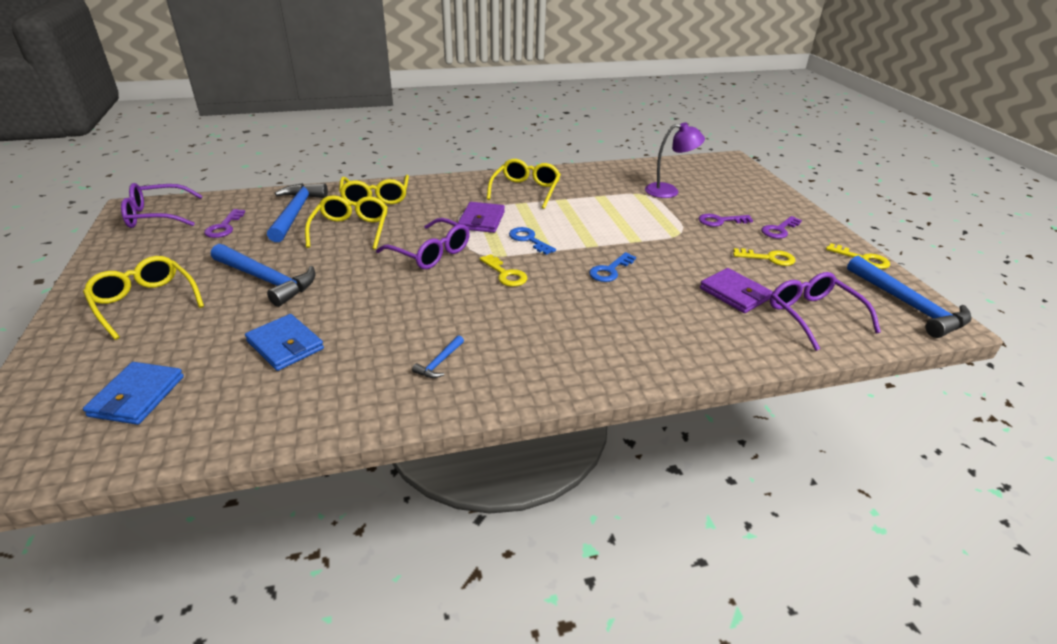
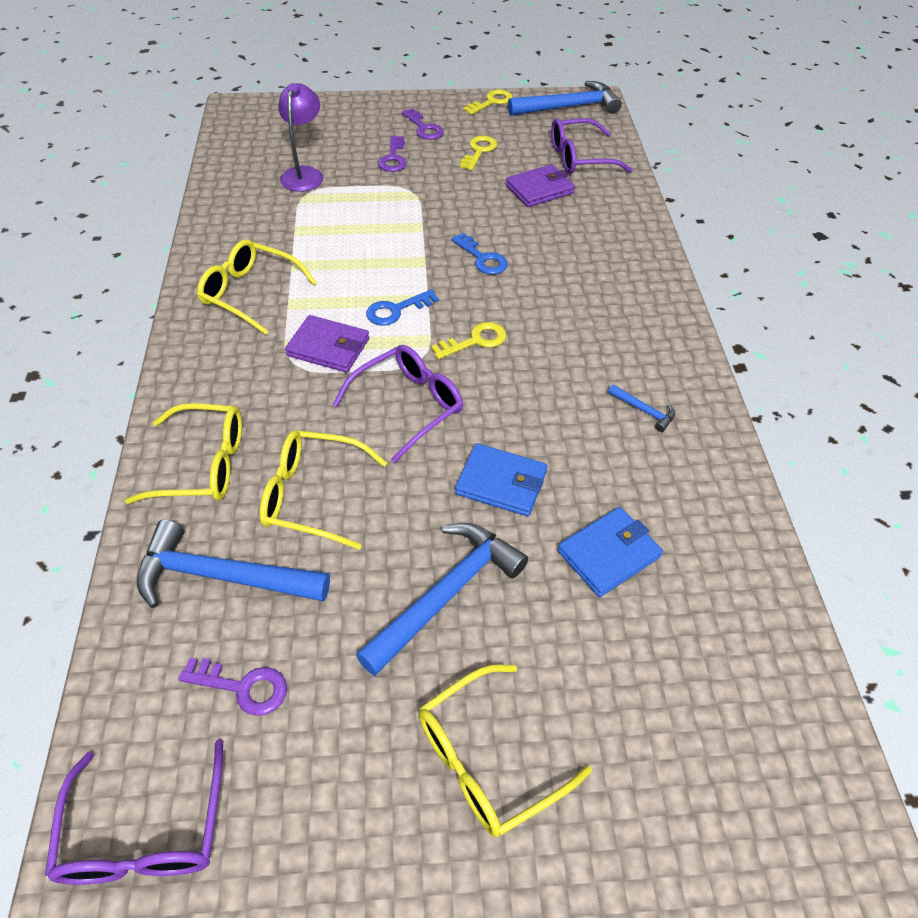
camera: 80 degrees left, 15 degrees up
(137, 396) = (710, 705): blue wallet -> blue wallet (501, 483)

